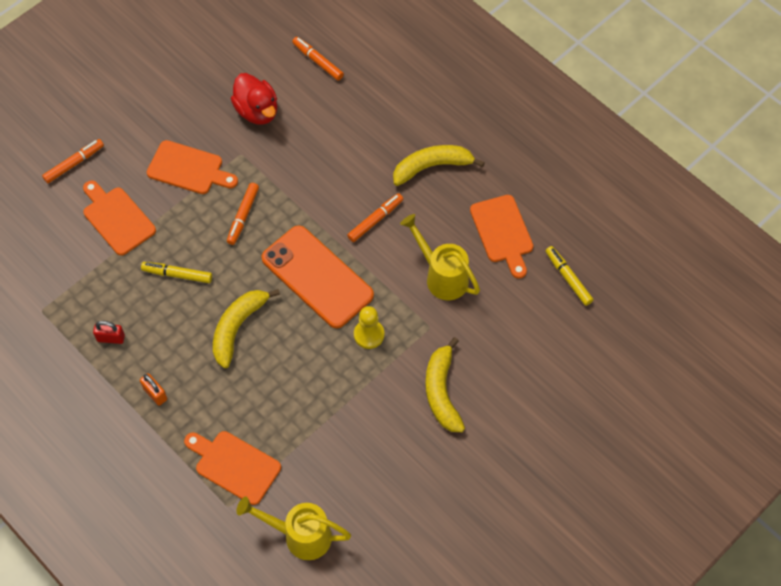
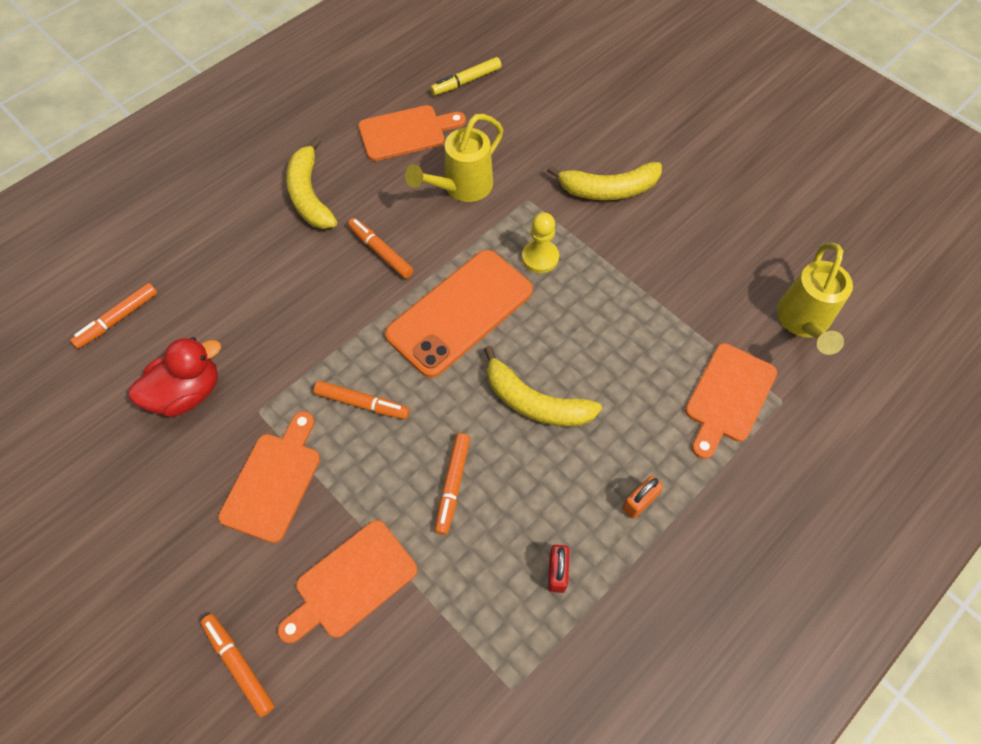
camera: 90 degrees left, 0 degrees up
(177, 274) = (452, 485): yellow marker -> orange marker

